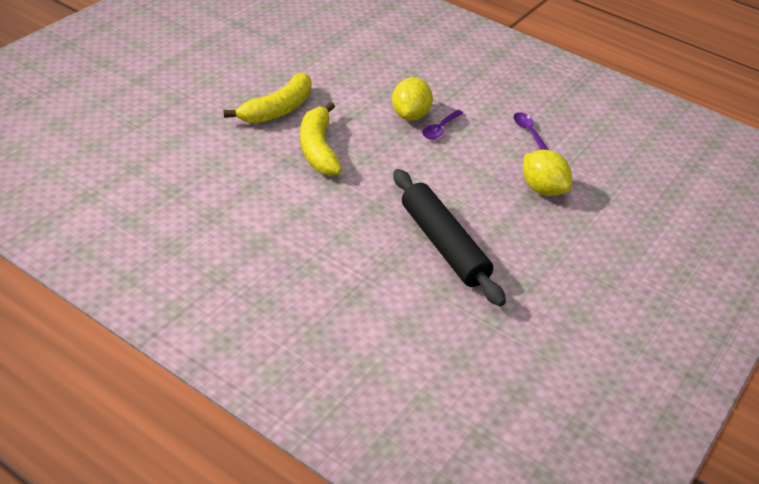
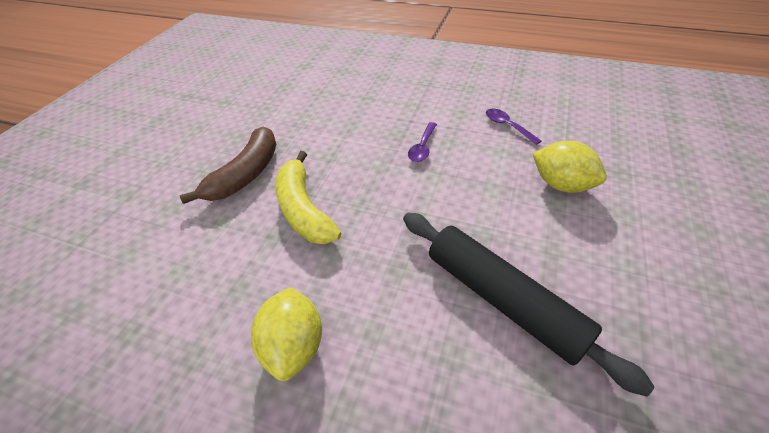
camera: 10 degrees left, 5 degrees up
(277, 109) = (246, 174): yellow banana -> brown banana
(410, 115) = (386, 141): yellow lemon -> yellow lemon (294, 345)

